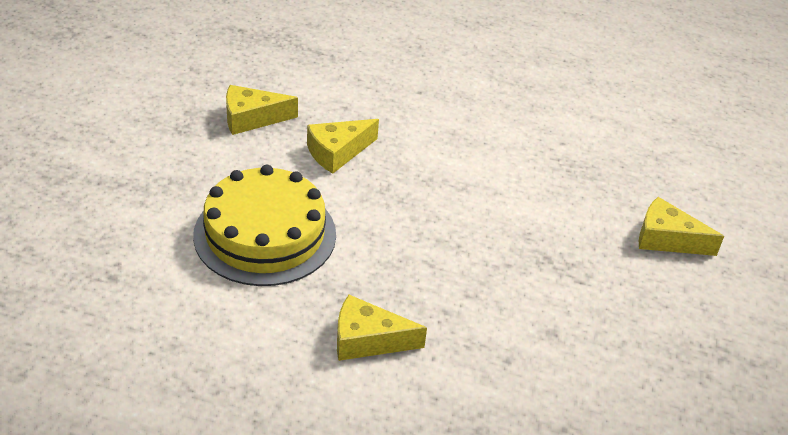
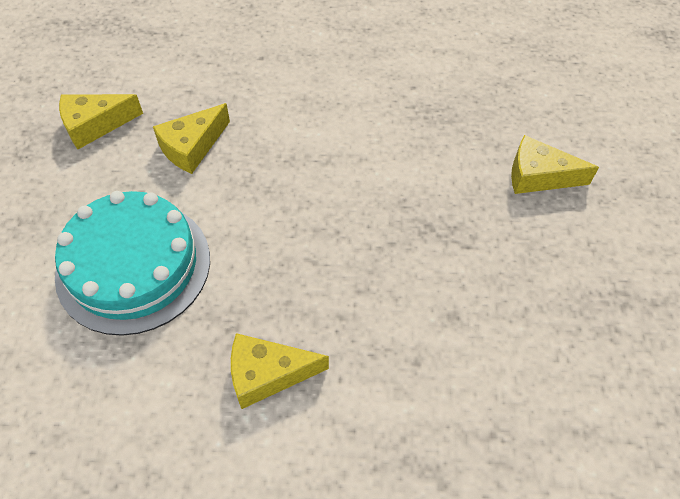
camera: 10 degrees left, 15 degrees up
(265, 234) = (133, 266): yellow cake -> turquoise cake

